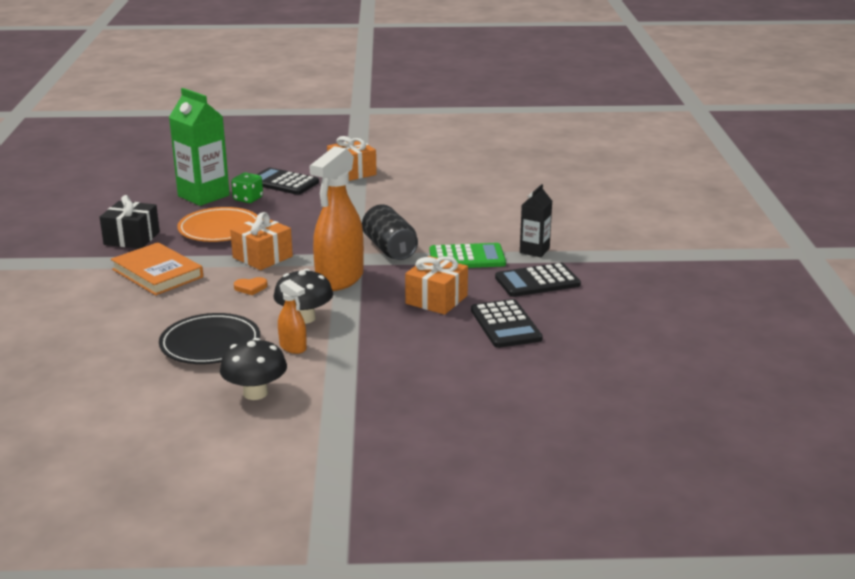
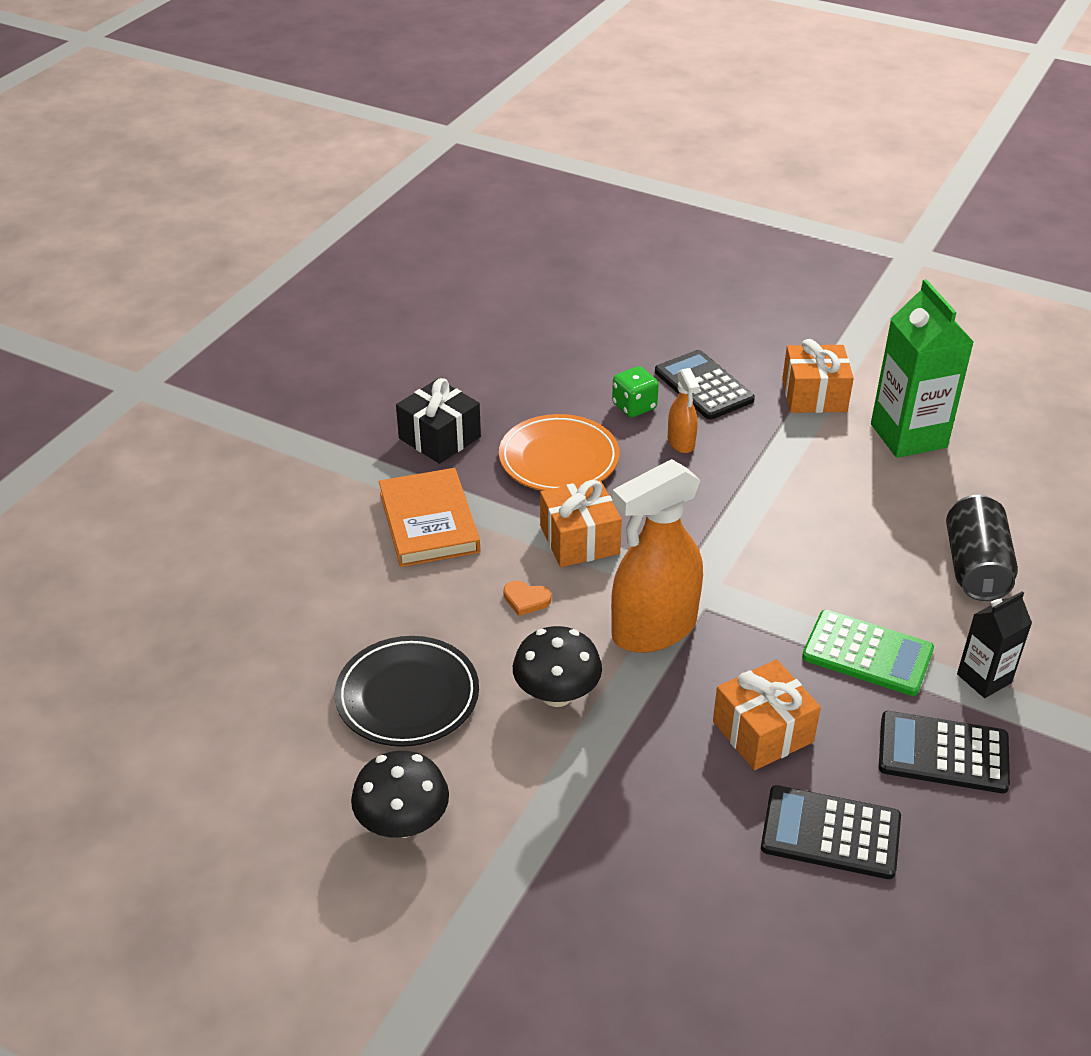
camera: 30 degrees right, 15 degrees up
(203, 196) = (580, 379): green carton -> green carton (908, 436)
(293, 347) = (505, 750): orange spray bottle -> orange spray bottle (681, 442)
(389, 249) = (764, 589): black can -> black can (975, 567)
(505, 324) = (830, 833): black calculator -> black calculator turned 90 degrees clockwise

